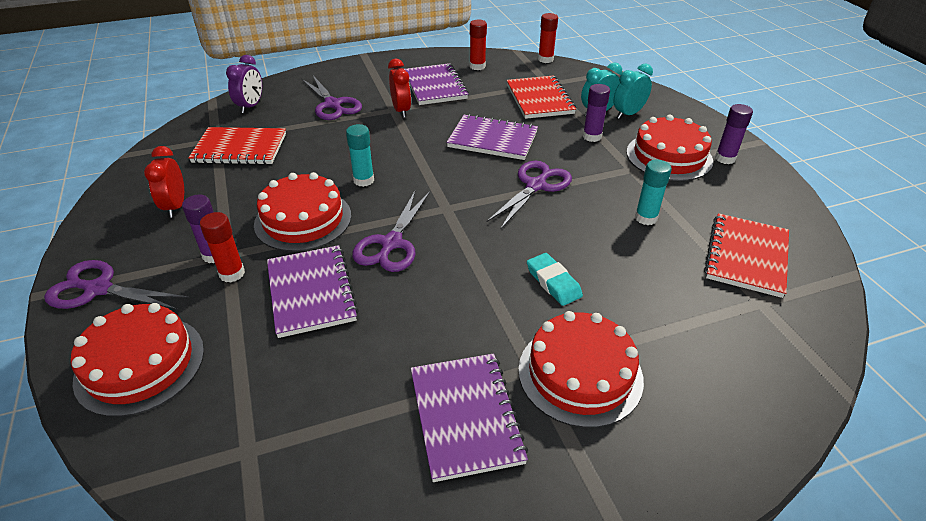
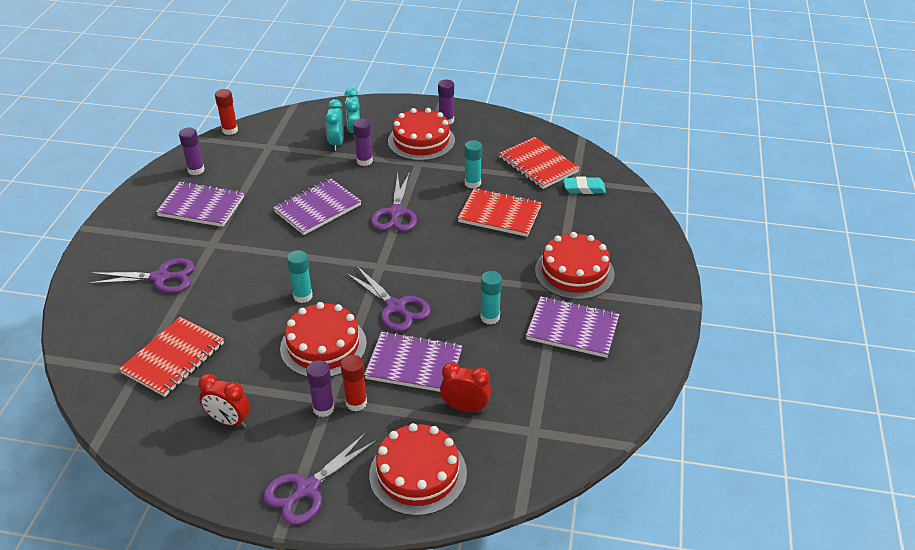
camera: 60 degrees left, 0 degrees up
(251, 106) = (99, 333): purple clock -> none
(401, 110) = (219, 240): red clock -> red clock (465, 407)
(429, 324) = (490, 317): none -> turquoise glue stick
(477, 66) = (196, 170): red glue stick -> purple glue stick
(536, 186) = (395, 213): purple scissors -> purple scissors turned 150 degrees counterclockwise
(539, 99) = (287, 161): red notebook -> red notebook (500, 214)
(553, 282) = (497, 249): turquoise eraser -> turquoise eraser (584, 188)

